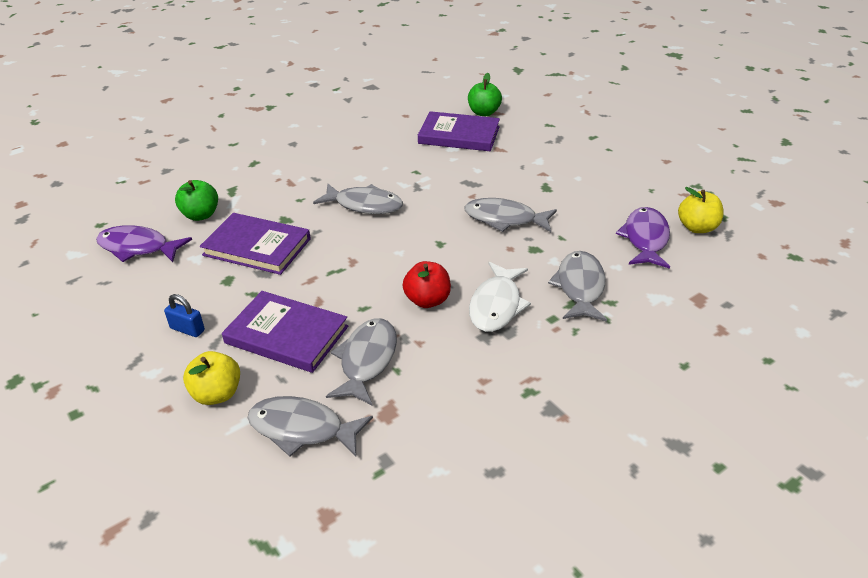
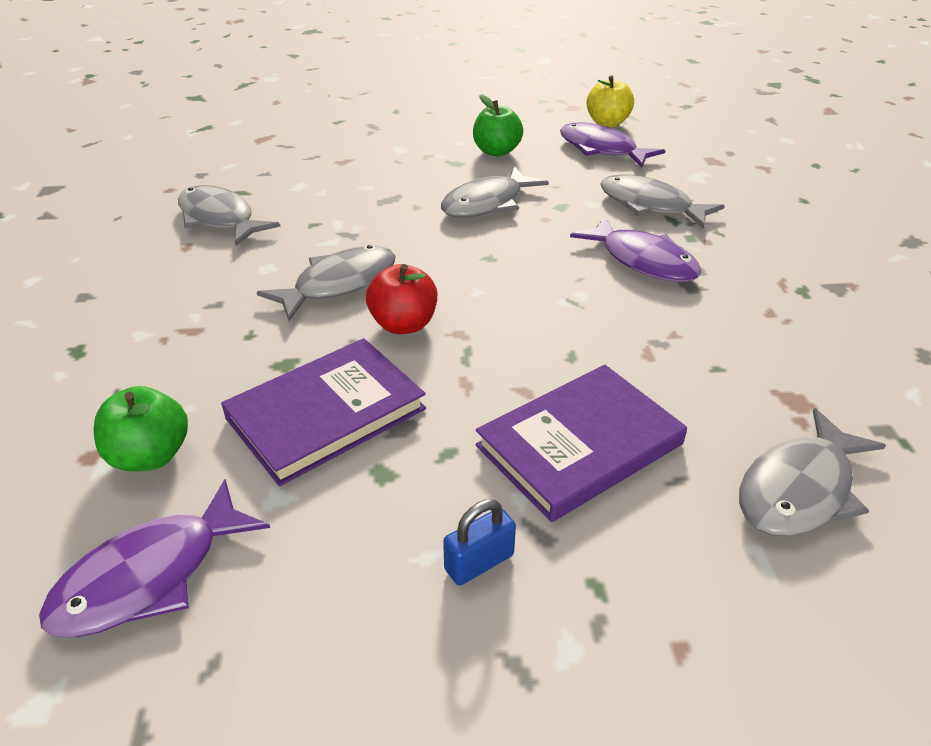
camera: 60 degrees left, 0 degrees up
(217, 394) = (676, 566): yellow apple -> none
(367, 360) = (685, 386): grey fish -> grey fish (220, 218)
(427, 300) = (596, 302): red apple -> red apple (404, 324)
(459, 135) = (276, 172): purple book -> none
(484, 113) = (253, 143): green apple -> green apple (496, 151)
(496, 305) = (643, 261): white fish -> purple fish

